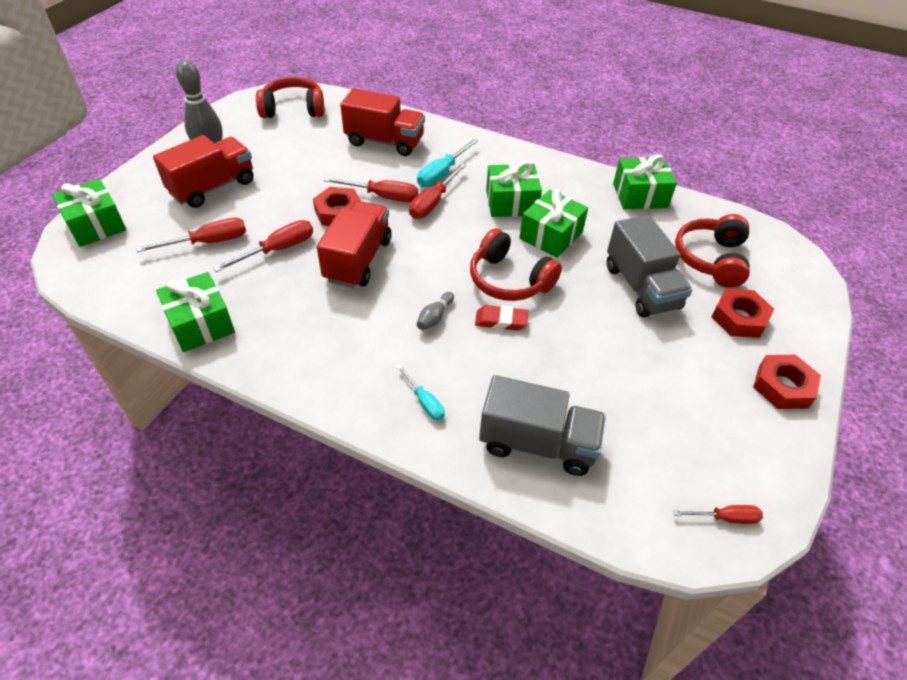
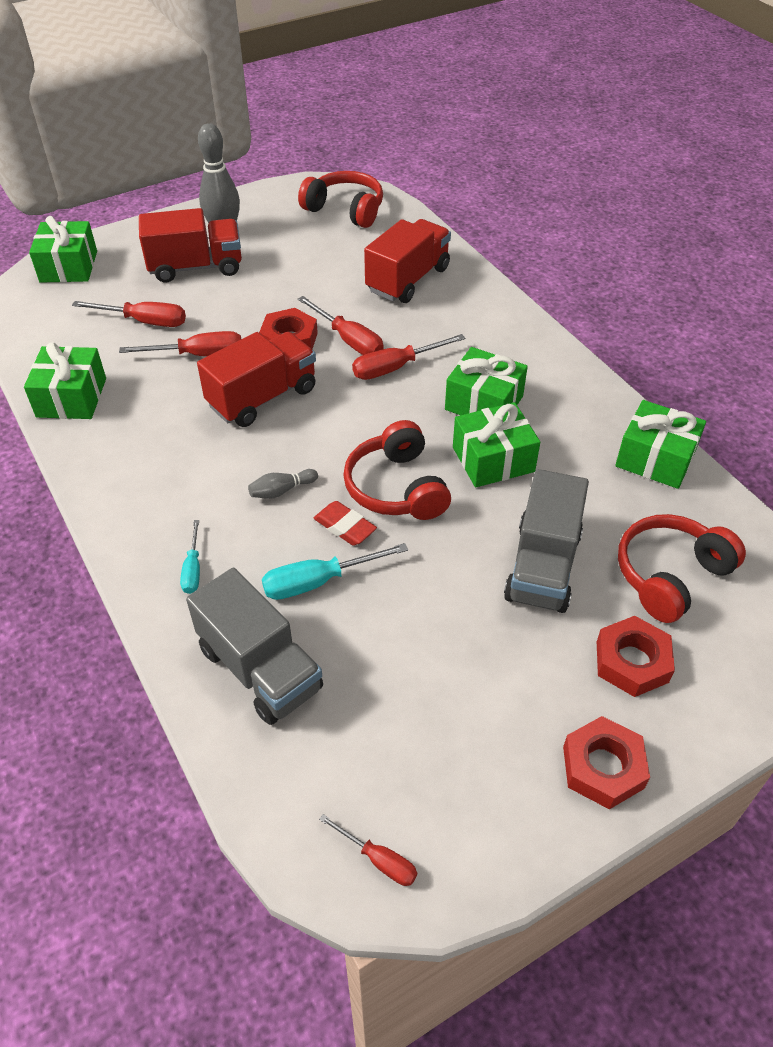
camera: 35 degrees right, 0 degrees up
(385, 142) = (408, 279): red truck -> red truck turned 105 degrees counterclockwise
(442, 174) = (436, 339): turquoise screwdriver -> turquoise screwdriver (318, 581)

